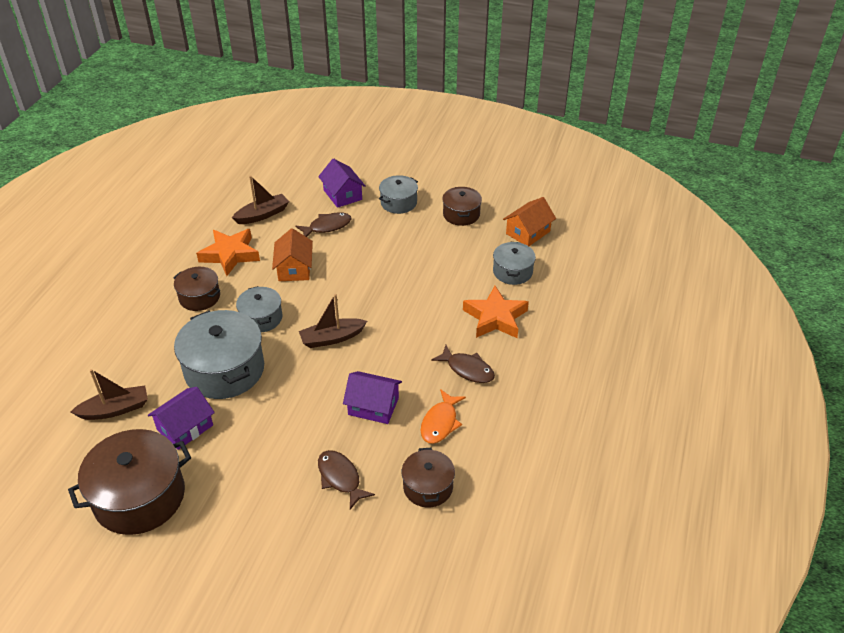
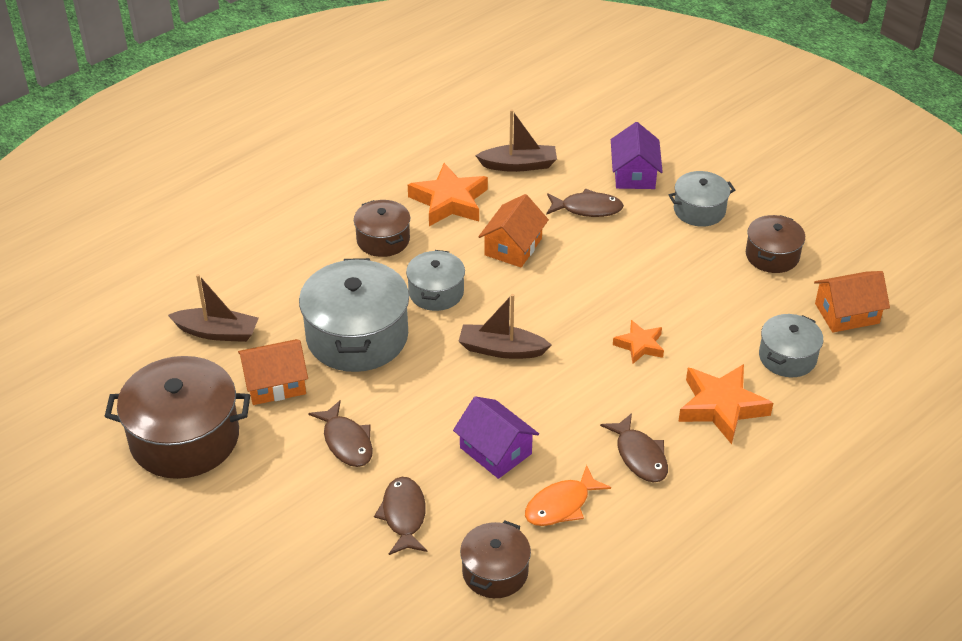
camera: 30 degrees right, 0 degrees up
(185, 427) = (275, 383): purple house -> orange house
(265, 445) = (346, 442): none -> brown fish
(419, 300) = (640, 345): none -> orange star

